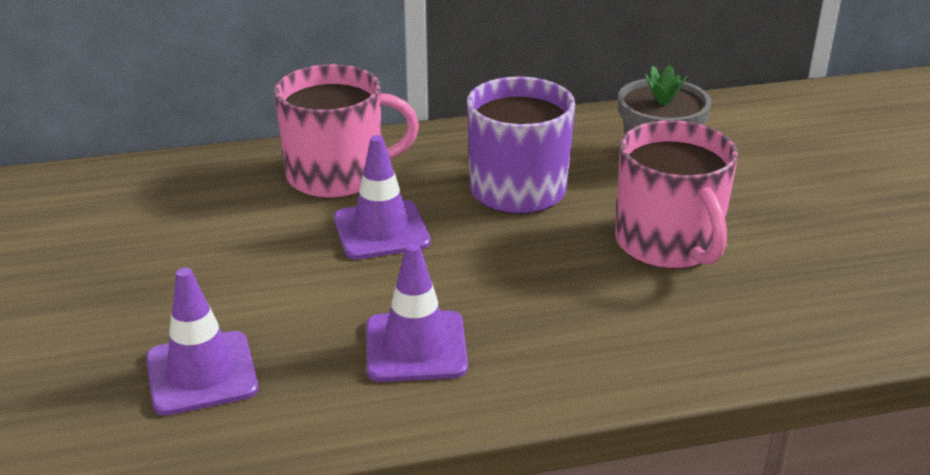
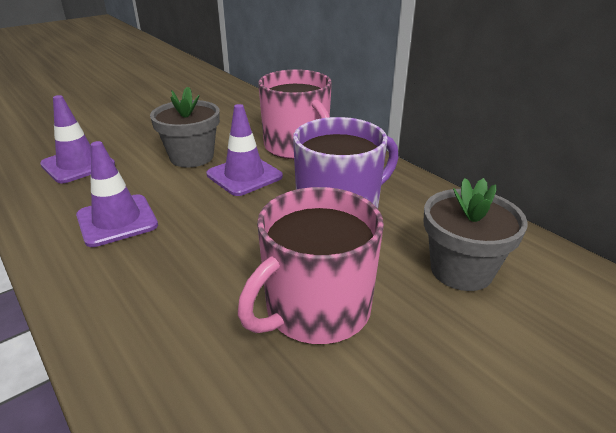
camera: 65 degrees right, 0 degrees up
(284, 262) = (192, 157): none -> grey flower pot

